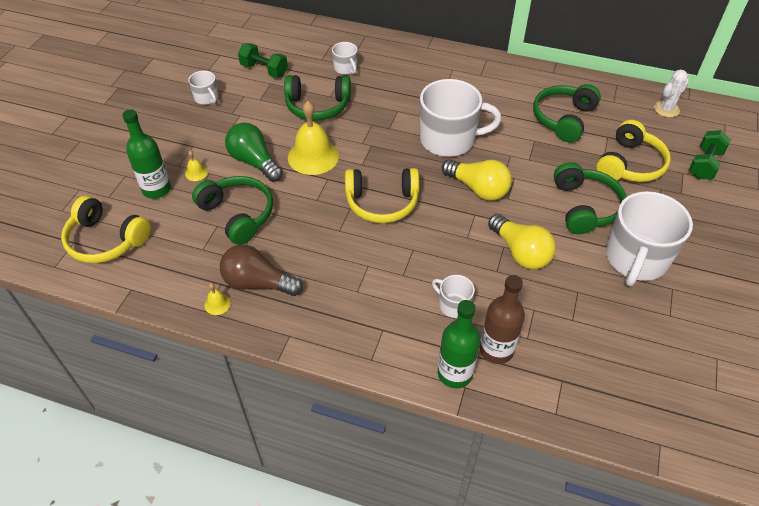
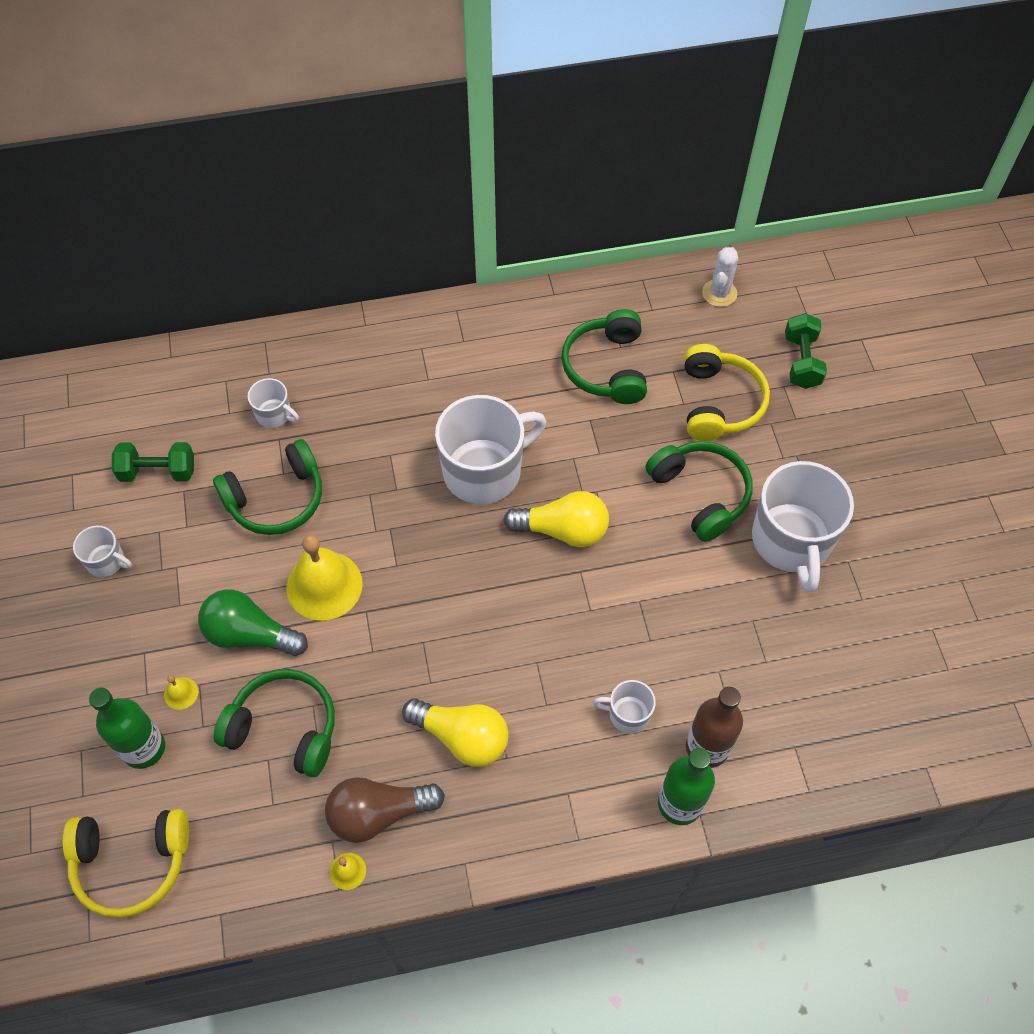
camera: 30 degrees left, 10 degrees up
(382, 203) = (458, 612): yellow headphones -> none
(520, 252) = (662, 599): yellow light bulb -> yellow light bulb (462, 737)

